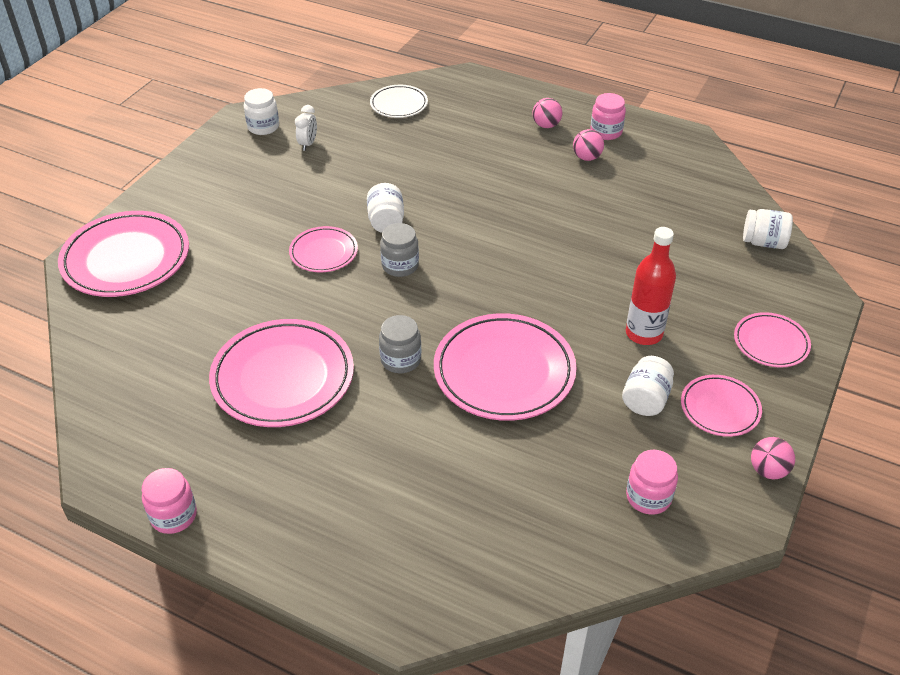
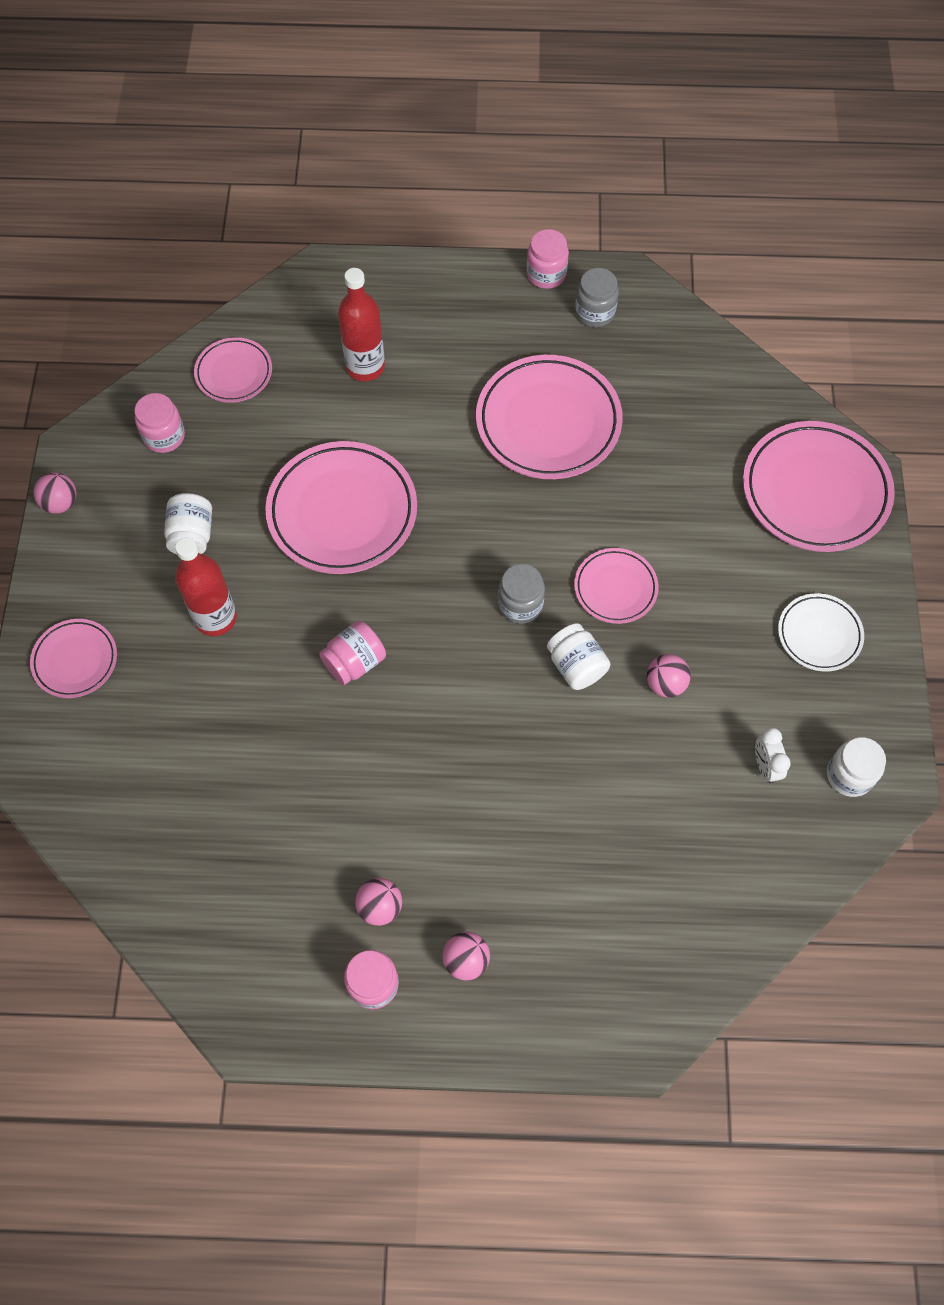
camera: 155 degrees right, 20 degrees up
(334, 195) = (665, 684): none -> pink ball
(399, 104) = (702, 913): white plate -> white plate (819, 634)
(401, 360) = (450, 485): grey jar -> grey jar (594, 312)
(416, 490) = (365, 367): none -> red bottle
(544, 272) = (355, 662): none -> pink jar
(720, 408) = (116, 553): pink plate -> pink plate (234, 373)
(763, 242) = (103, 827): white jar -> none

